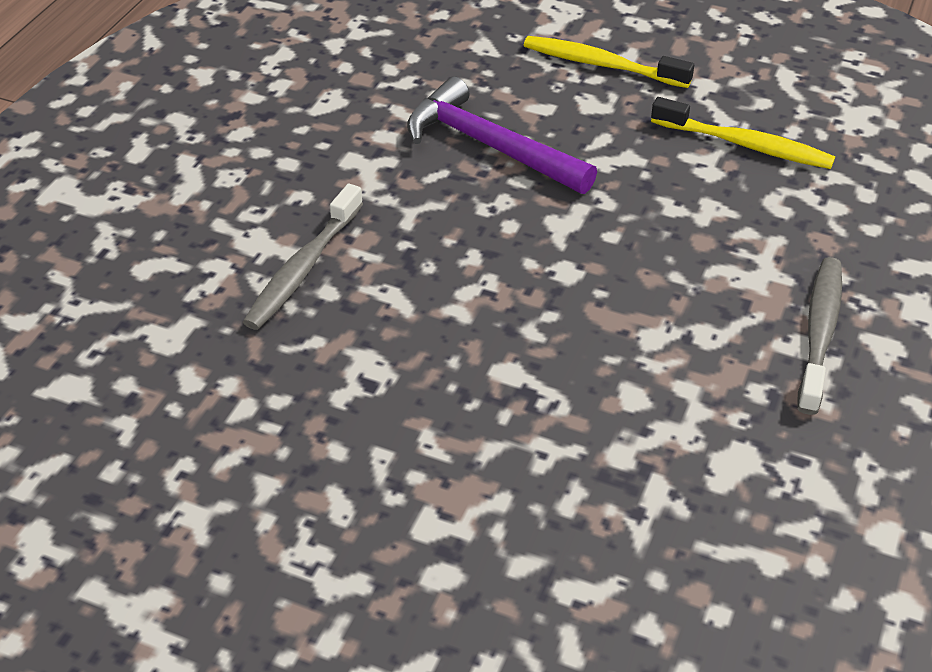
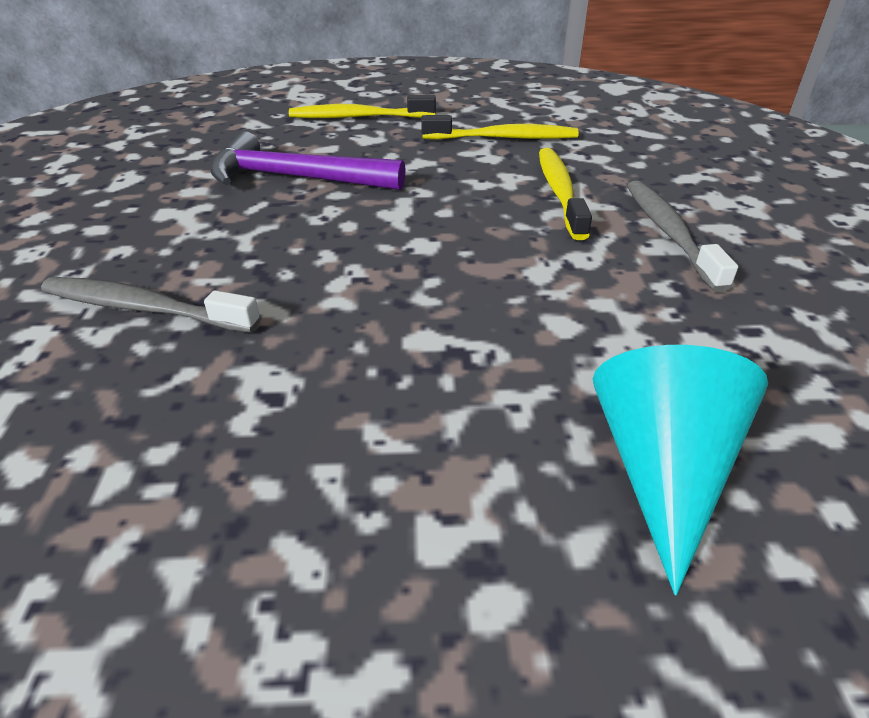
camera: 25 degrees left, 5 degrees down
(303, 268) = (144, 308): grey toothbrush -> grey toothbrush turned 105 degrees clockwise
(615, 539) = (662, 470): none -> turquoise cone
(748, 245) = (559, 192): none -> yellow toothbrush

